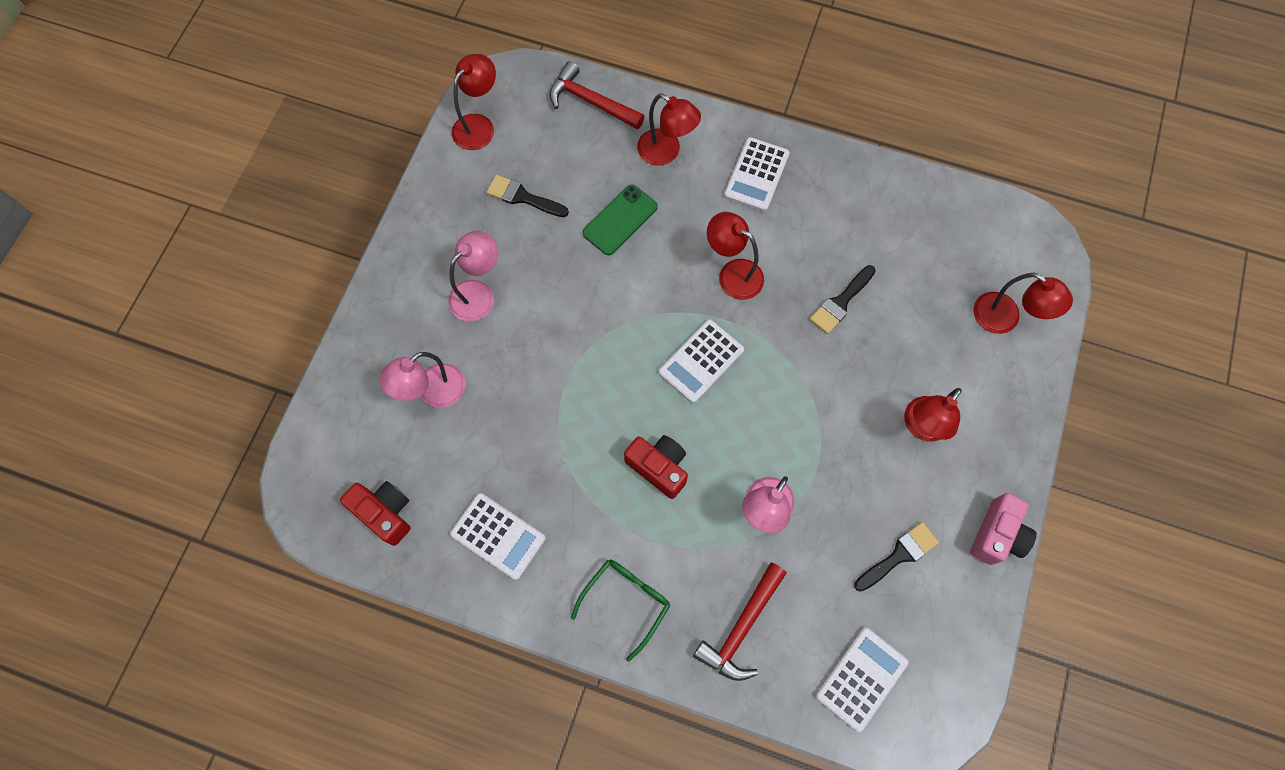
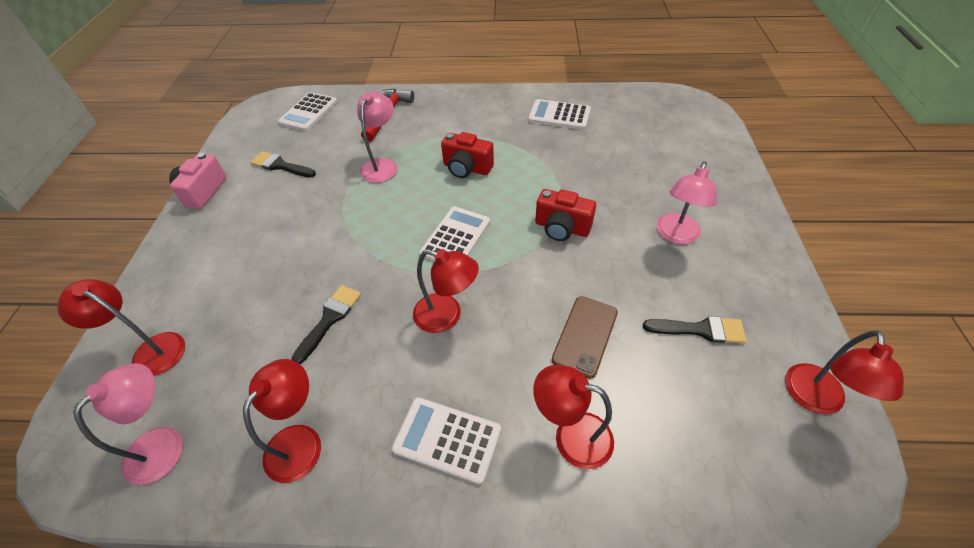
camera: 165 degrees right, 20 degrees down
(385, 513) = (638, 108): red camera -> red camera (562, 228)
(433, 392) = (657, 167): pink lamp -> pink lamp (164, 443)
(591, 102) = (706, 483): red hammer -> none
(620, 220) = (585, 336): green phone -> brown phone
(627, 601) = (463, 109): green glasses -> none
(756, 175) = (447, 439): white calculator -> white calculator turned 75 degrees counterclockwise
(899, 555) = (280, 166): black brush -> black brush turned 75 degrees clockwise
(921, 427) = (255, 240): red lamp -> red lamp (300, 441)

